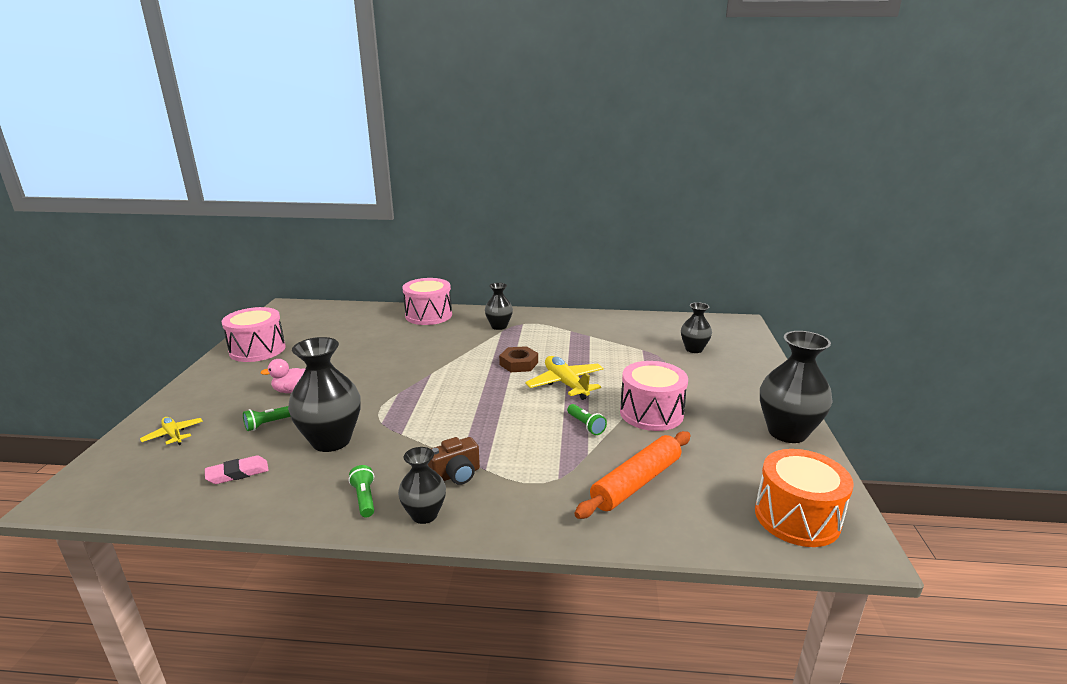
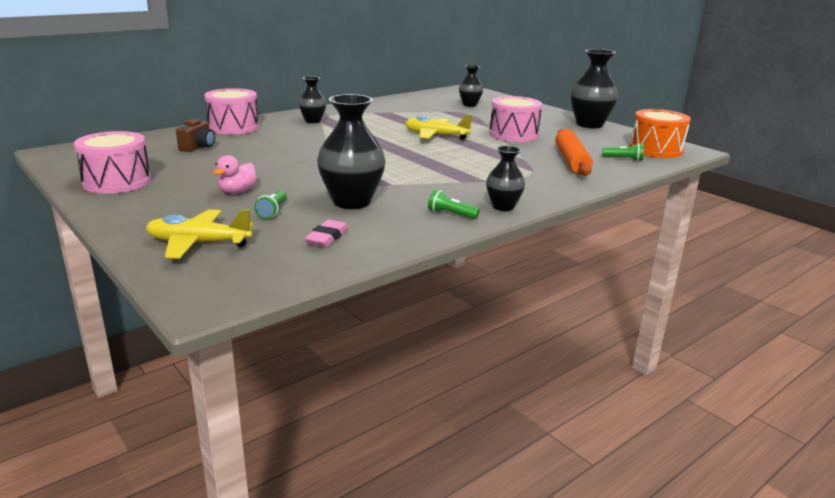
camera: 45 degrees left, 0 degrees up
(173, 435) = (198, 243): yellow plane -> yellow plane, size x1.73
(456, 475) = (477, 188): brown camera -> brown camera (198, 147)
(519, 363) = (380, 134): brown nut -> none
(586, 425) = (493, 148): green flashlight -> green flashlight (623, 159)

